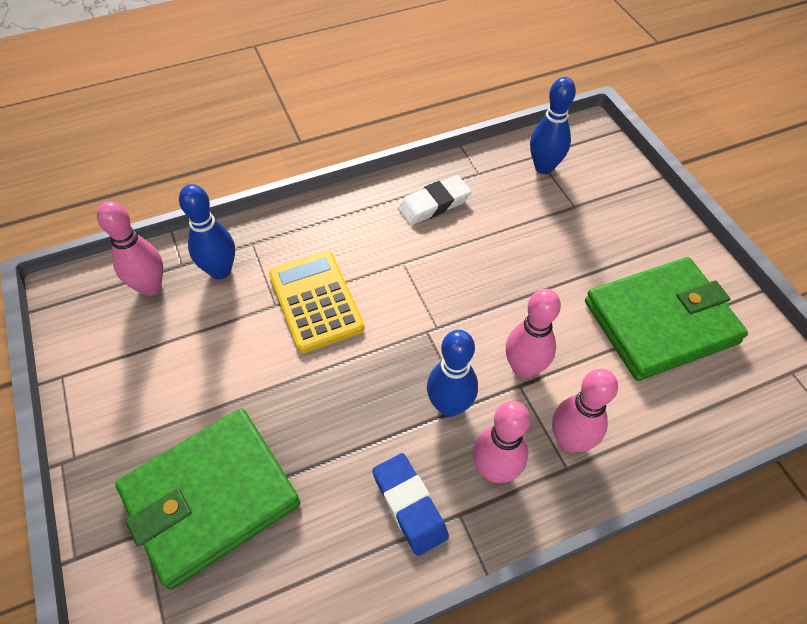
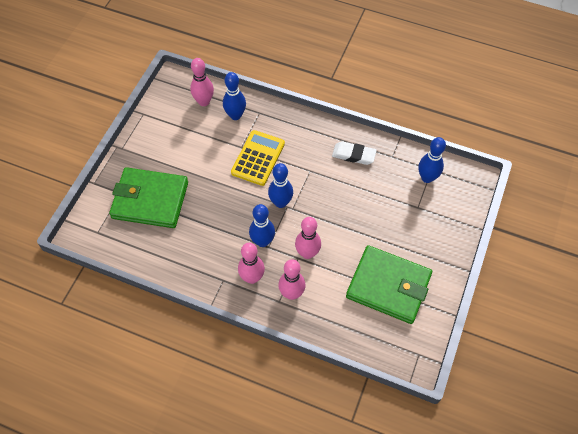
camera: 45 degrees right, 5 degrees up
(409, 505) = (209, 261): blue eraser -> none
(413, 333) = (280, 202): none -> blue bowling pin

